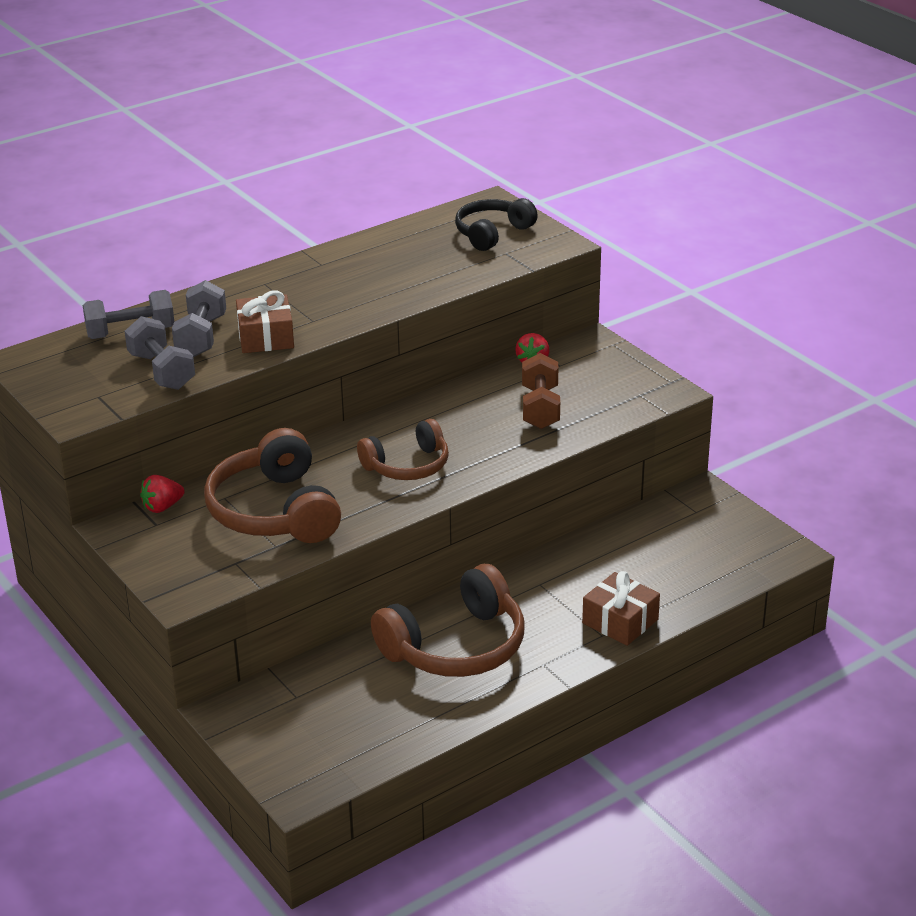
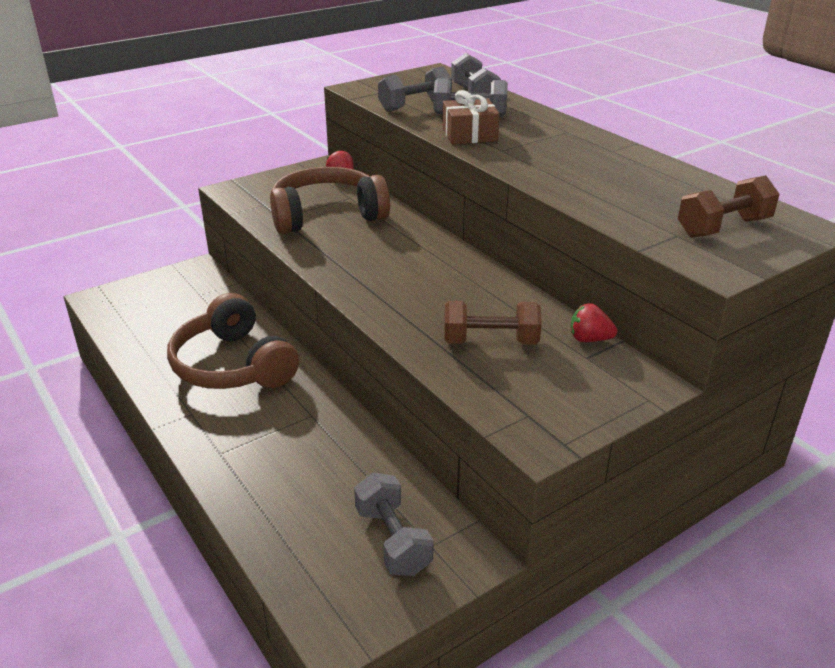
camera: 90 degrees right, 0 degrees up
(408, 466) = (385, 268): brown headphones -> none
(492, 233) = (723, 228): black headphones -> brown dumbbell
(620, 621) = (237, 467): brown gift -> none
(694, 530) = (392, 540): none -> grey dumbbell

